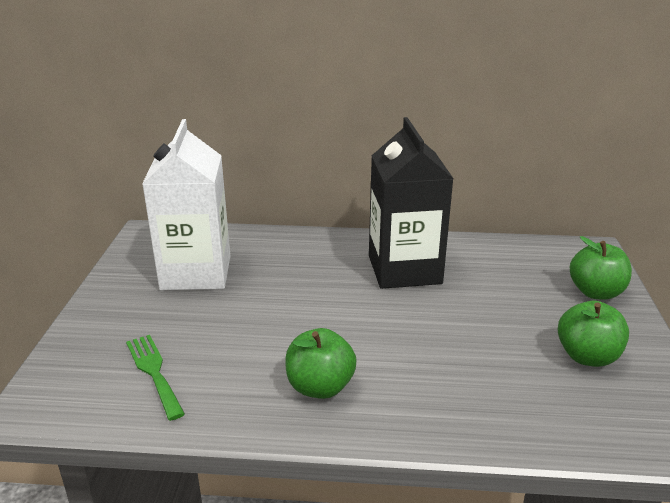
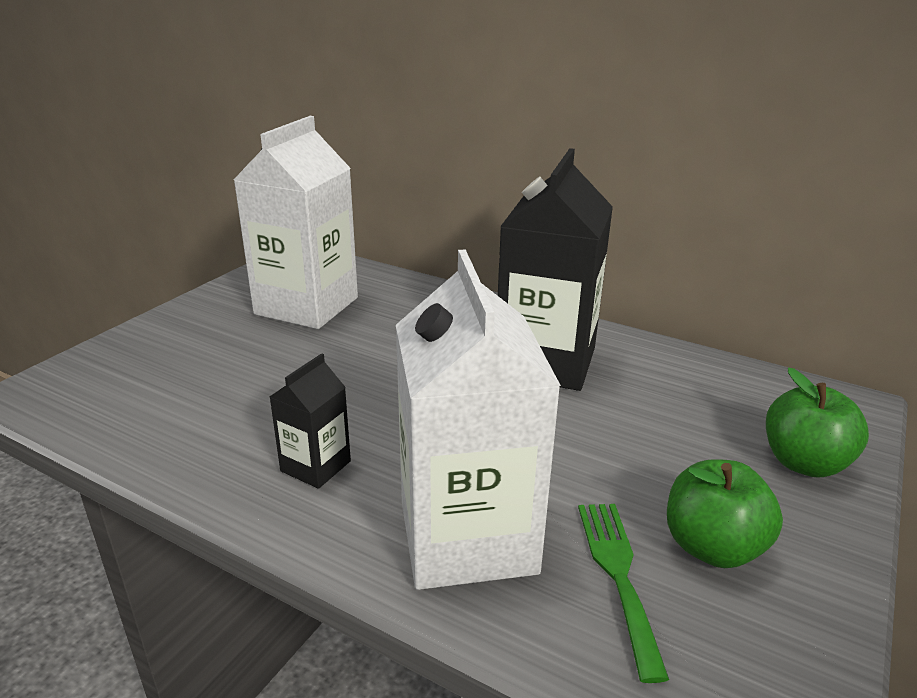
camera: 25 degrees right, 0 degrees up
(154, 372) = (166, 394): green fork -> green fork (618, 574)
(320, 387) = (315, 466): green apple -> black carton
(455, 398) = (467, 537): none -> white carton

